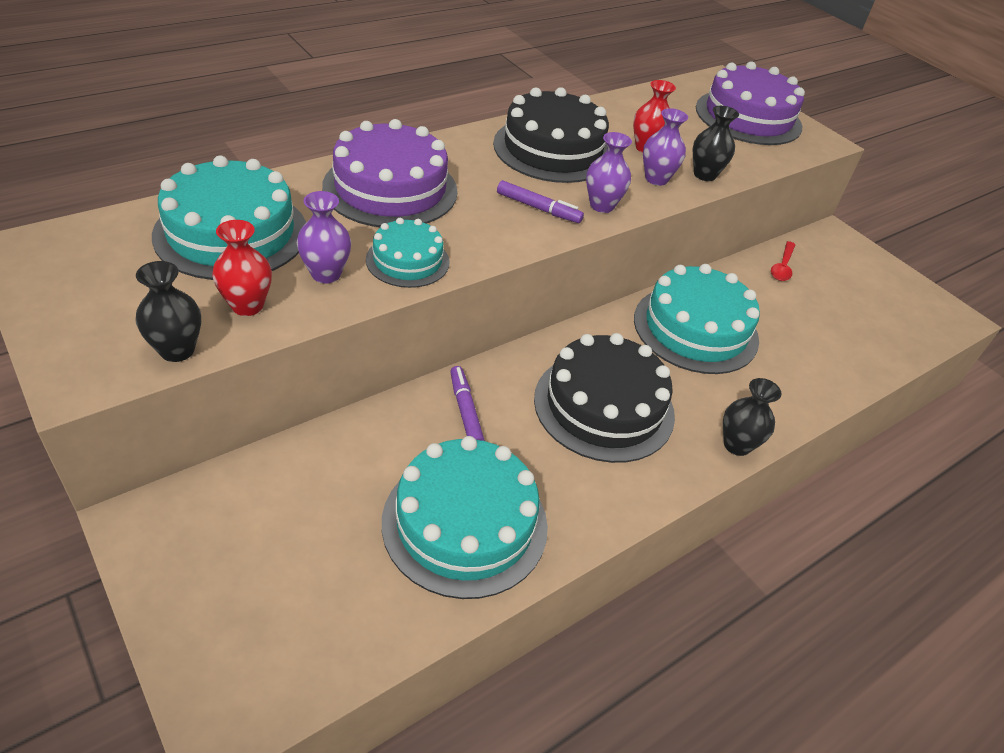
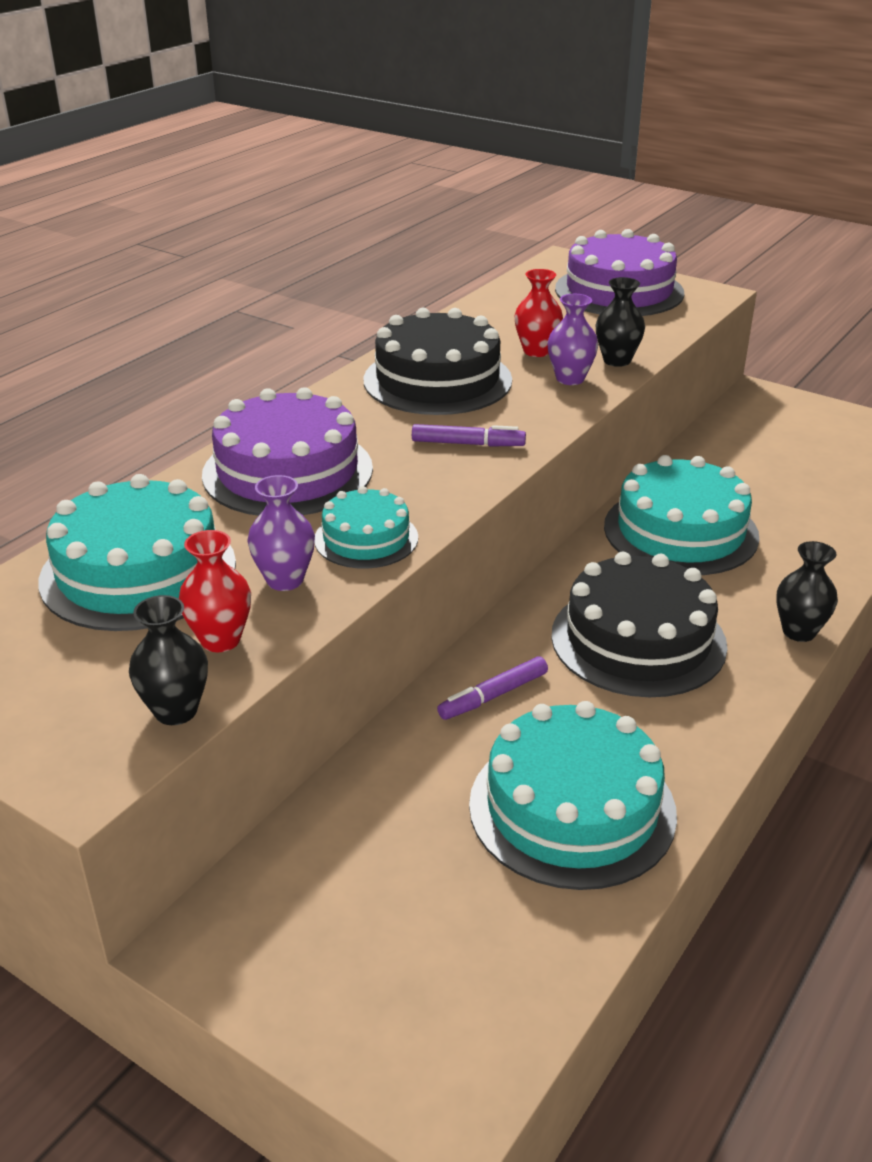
camera: 15 degrees left, 10 degrees down
(465, 411) = (493, 696): purple marker -> purple marker turned 90 degrees counterclockwise
(602, 205) = (533, 421): purple vase -> none
(782, 267) = (728, 442): red spoon -> none

